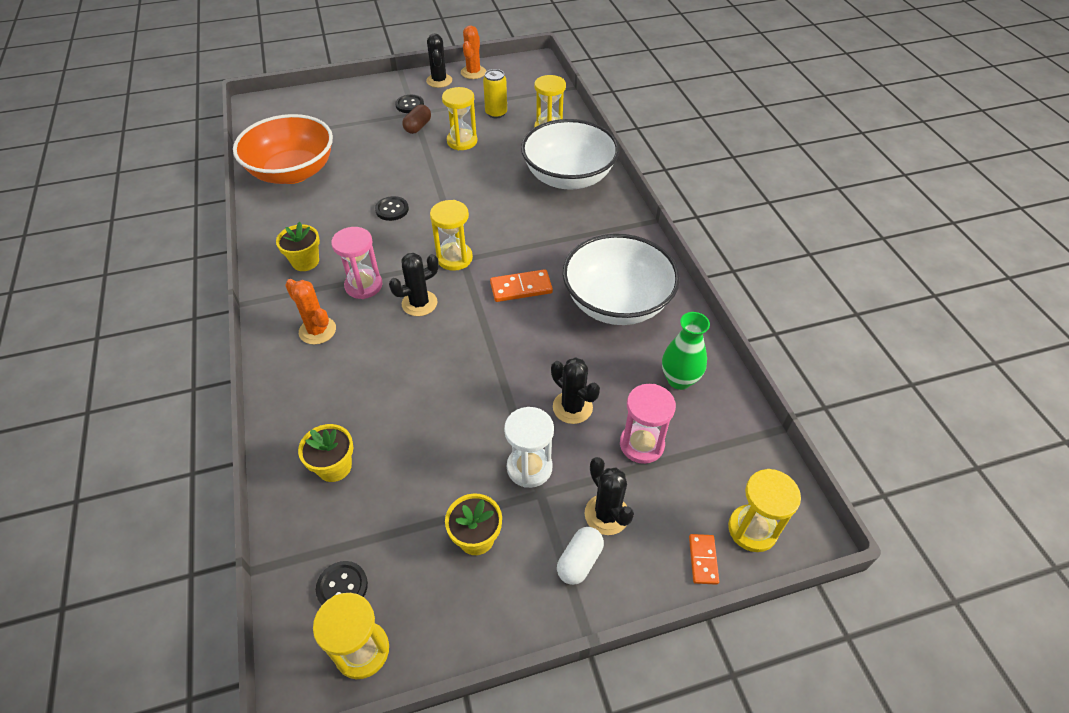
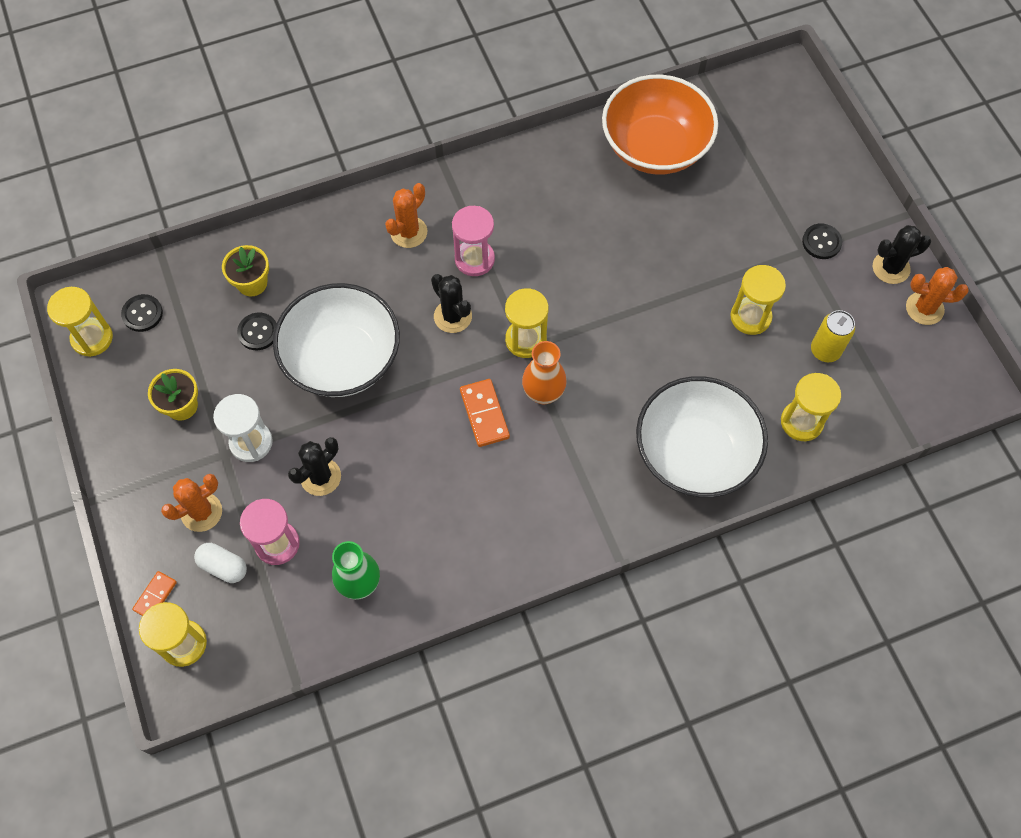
camera: 85 degrees right, 15 degrees up
(305, 261) = (505, 197): yellow flower pot -> none
(392, 209) = (601, 262): black button -> black button (258, 332)
(418, 127) = (772, 260): brown capsule -> none
(507, 251) = (543, 393): none -> orange vase
(579, 561) = (157, 491): white capsule -> white capsule (223, 566)
(606, 514) = (201, 512): black cactus -> orange cactus
(616, 303) = (469, 517): white bowl -> white bowl (342, 359)
(703, 560) = (155, 596): orange domino -> orange domino turned 60 degrees counterclockwise

